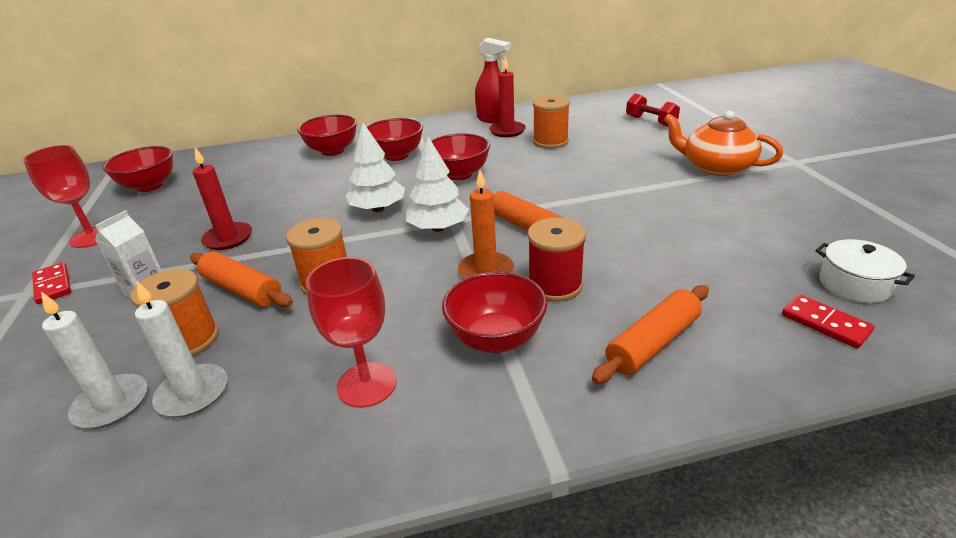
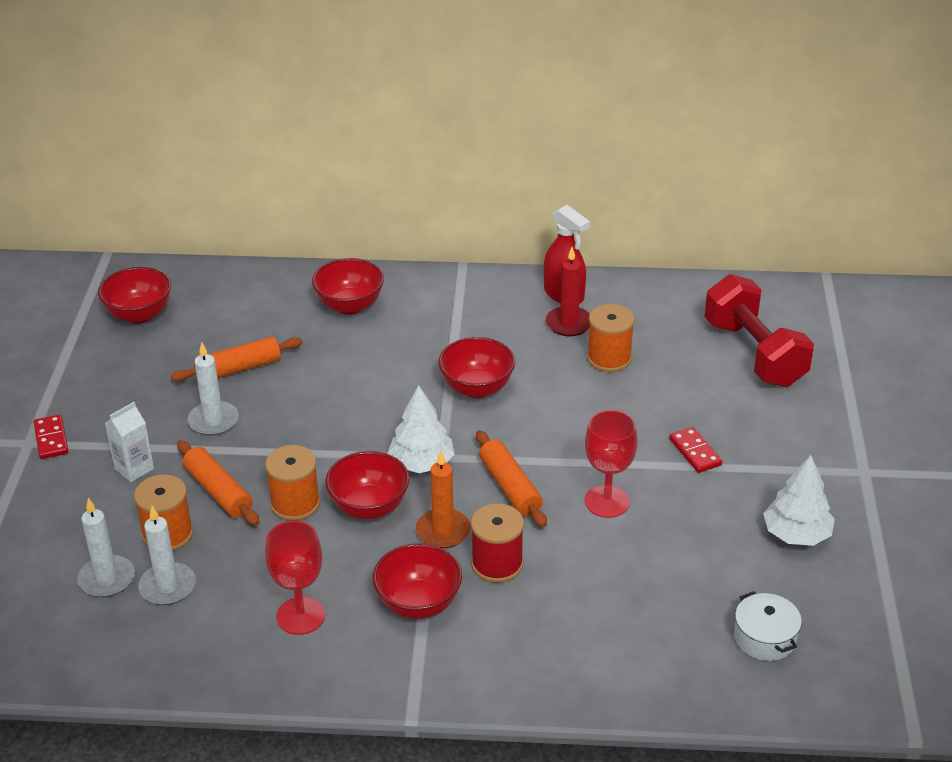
camera: 15 degrees right, 5 degrees up
(92, 237) = (82, 382): red goblet -> red goblet (607, 501)
(228, 238) = (213, 421): red candle -> white candle
(378, 209) = (371, 419): white tree -> white tree (796, 534)
(396, 156) = (420, 335): red bowl -> red bowl (369, 507)
(650, 121) = (754, 353): red dumbbell -> red dumbbell, size x1.91
(653, 343) = (544, 643): orange rolling pin -> orange rolling pin (238, 369)
(716, 167) = (767, 455): orange teapot -> none
(825, 323) = (701, 666): red domino -> red domino (695, 452)

